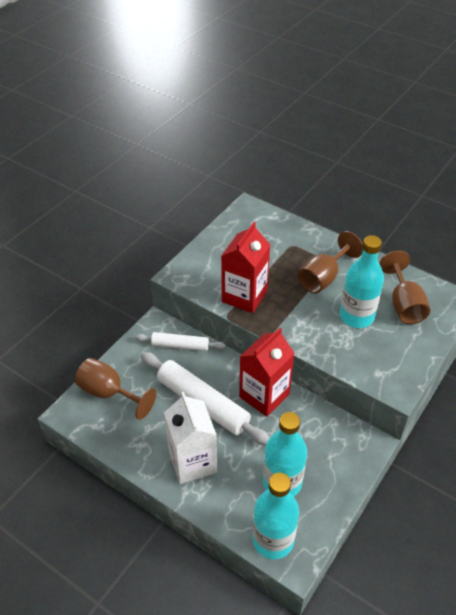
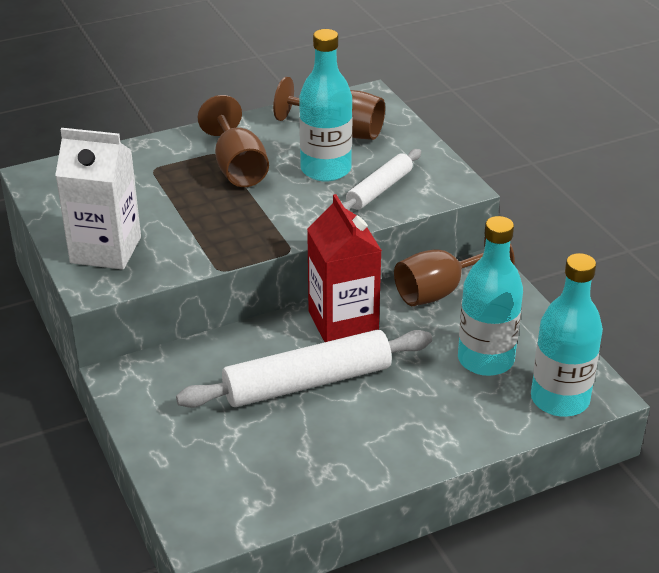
camera: 60 degrees left, 10 degrees down
(109, 393) = (204, 473): brown goblet -> brown goblet (440, 291)
(180, 345) = (185, 367): white rolling pin -> white rolling pin (379, 189)
(192, 462) = (395, 428): white carton -> white carton (106, 250)
(244, 296) = (200, 241): red carton -> none

